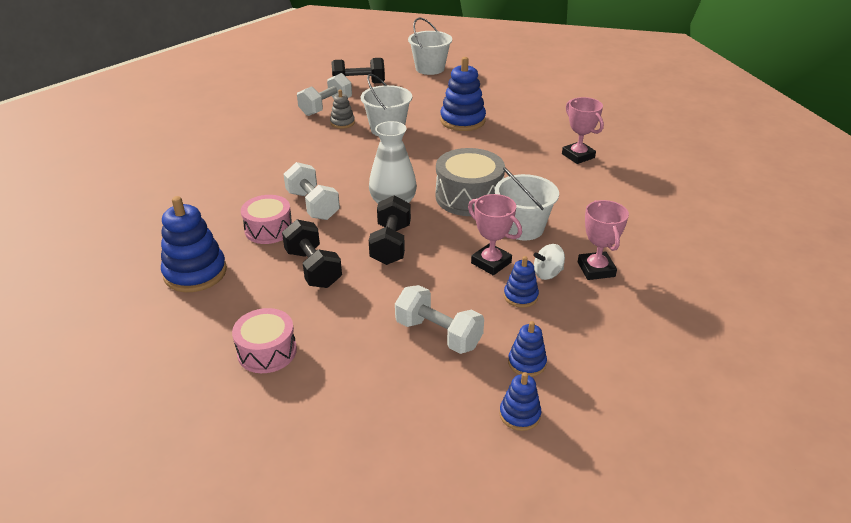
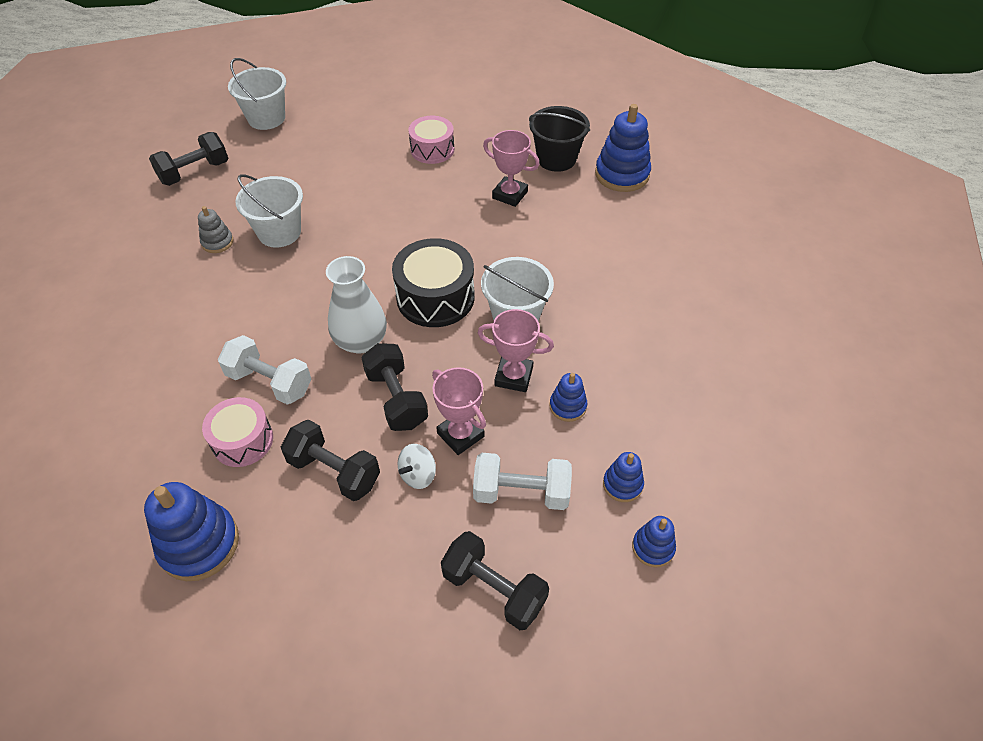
camera: 30 degrees left, 15 degrees up
(267, 351) = (363, 606): pink drum -> pink drum (432, 149)
(326, 107) = (179, 224): white dumbbell -> none
(367, 383) = (494, 589): none -> black dumbbell
(462, 120) = (357, 188): blue stacking toy -> blue stacking toy (622, 174)
(468, 197) = (435, 297): grey drum -> black drum
(547, 273) = (574, 365): white spinning top -> white spinning top (418, 475)
(596, 269) = (614, 340): pink trophy -> pink trophy (460, 435)
(636, 145) = (556, 159): none -> black bucket

